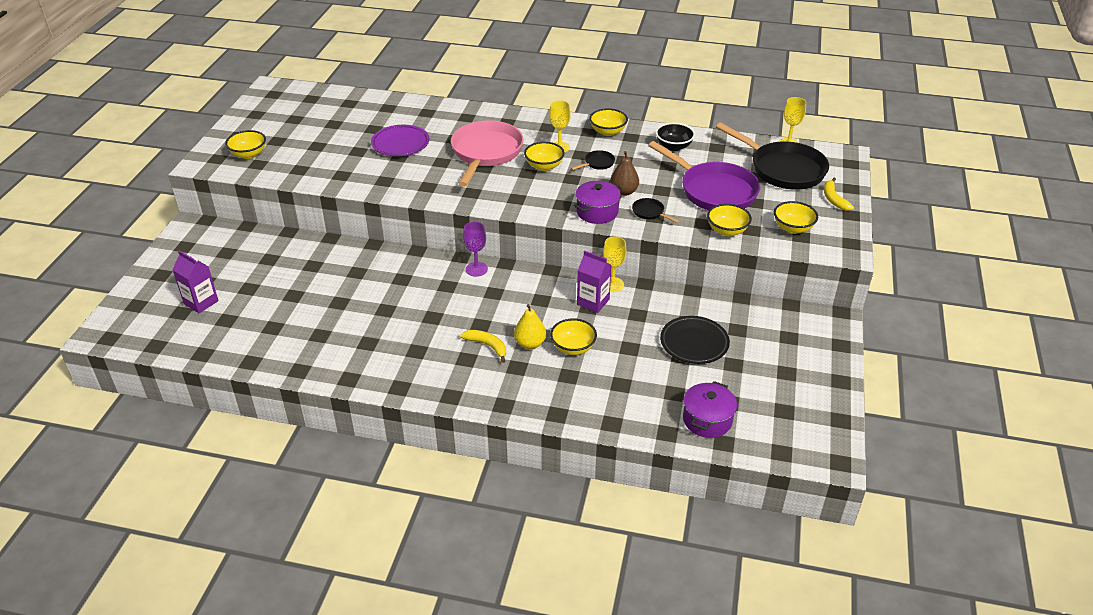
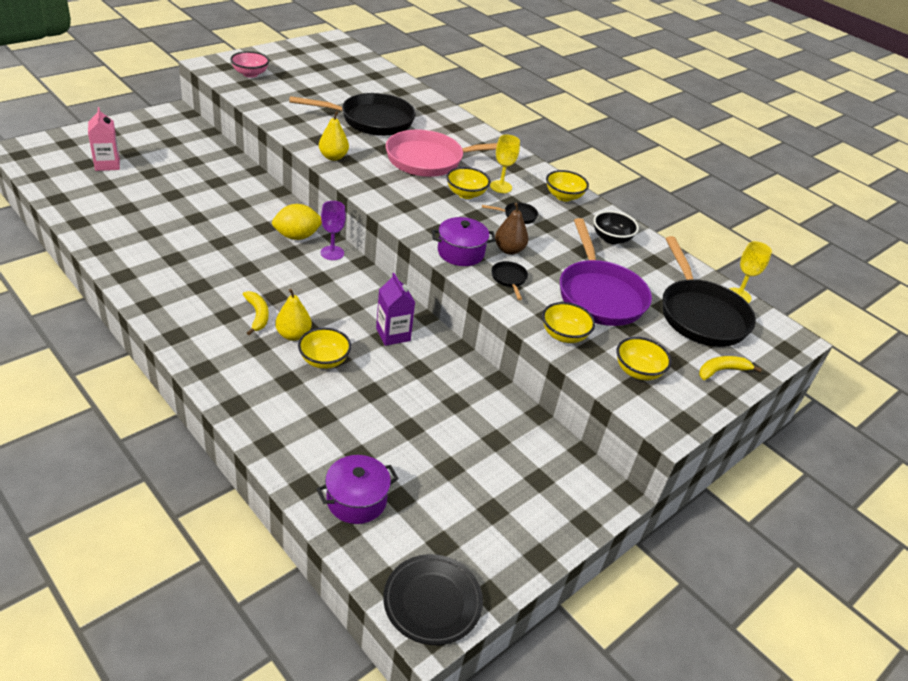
camera: 30 degrees right, 0 degrees up
(201, 302) = (107, 164): purple carton -> pink carton
(248, 154) = (250, 74): yellow bowl -> pink bowl
(400, 144) = (371, 120): purple plate -> black pan
(415, 190) = (333, 157): none -> yellow pear
(435, 272) = (297, 236): none -> yellow lemon
(485, 153) = (430, 160): pink pan -> pink pan turned 150 degrees counterclockwise
(612, 284) = (430, 331): yellow goblet -> none
(694, 343) = (437, 425): black plate -> black plate (432, 602)
(834, 199) = (721, 371): yellow banana -> yellow banana turned 45 degrees clockwise

